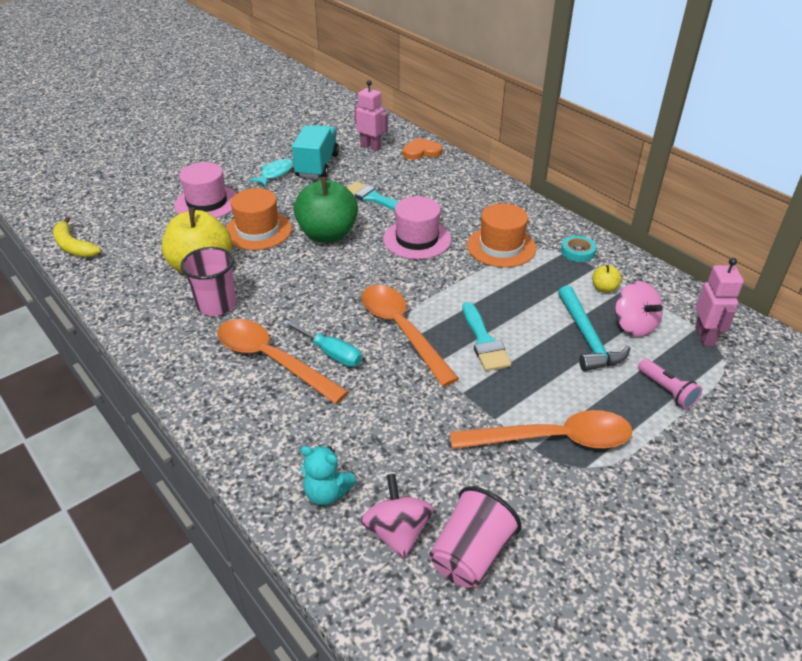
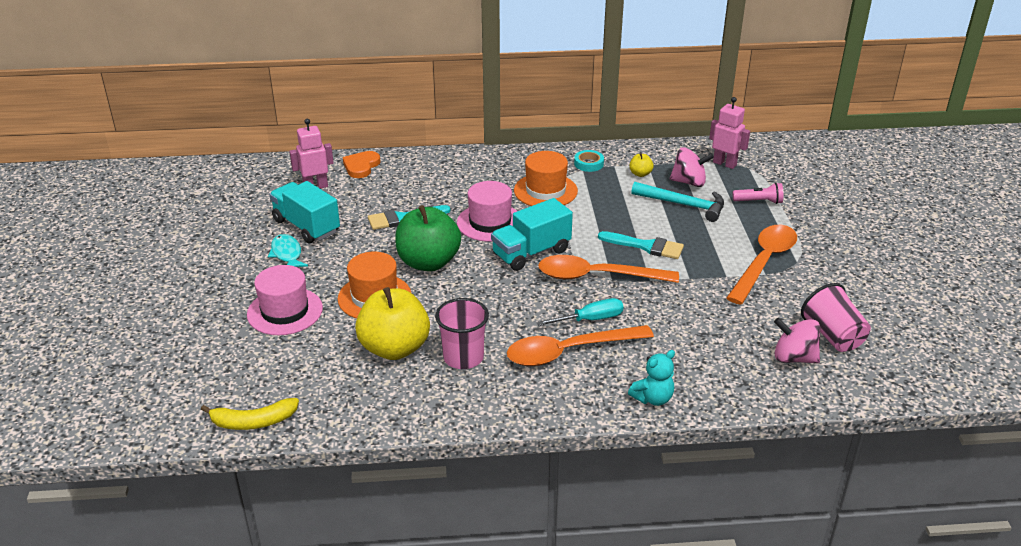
camera: 55 degrees left, 5 degrees down
(327, 493) = (736, 375): turquoise teddy bear -> turquoise teddy bear (653, 398)
(397, 278) = (531, 253): none -> turquoise truck

